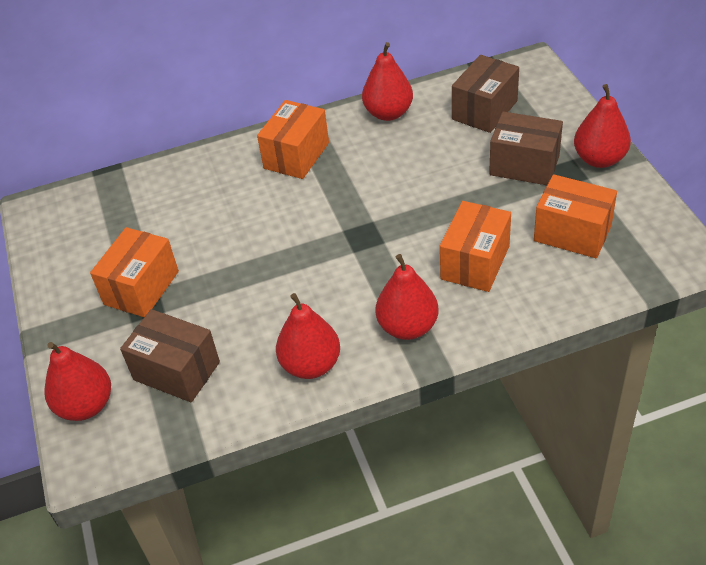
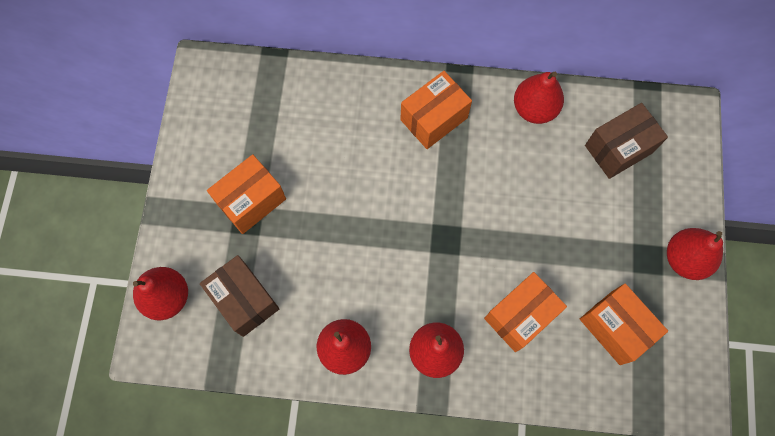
camera: 20 degrees right, 25 degrees up
(524, 165) = (617, 232): brown box -> none

